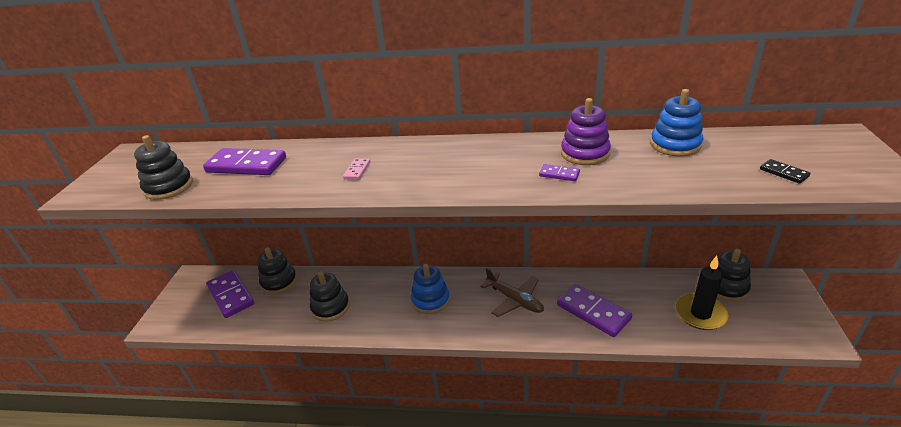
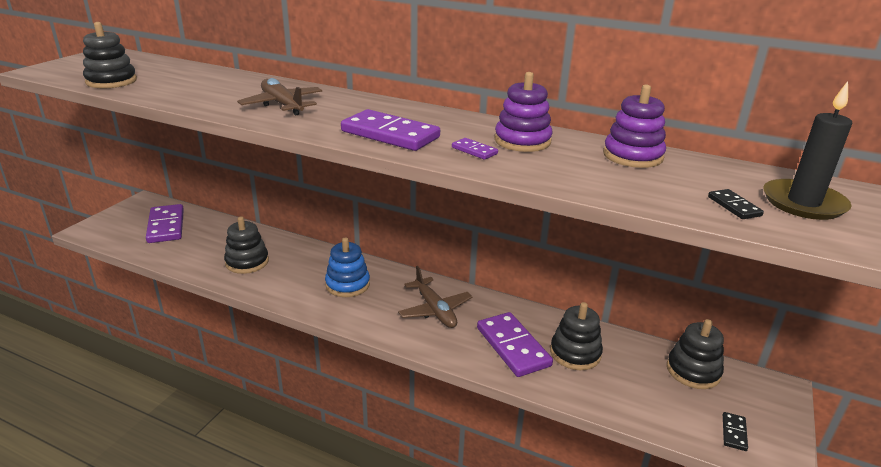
camera: 15 degrees right, 5 degrees down
(246, 165) = (192, 80): purple domino -> purple domino (390, 134)
(279, 282) = (216, 227): black stacking toy -> black stacking toy (575, 353)
(357, 170) = (282, 105): pink domino -> brown plane
(675, 145) = (632, 156): blue stacking toy -> purple stacking toy
(700, 314) = (639, 387): black candle -> black candle (803, 203)
(781, 328) = (734, 433): none -> black domino

